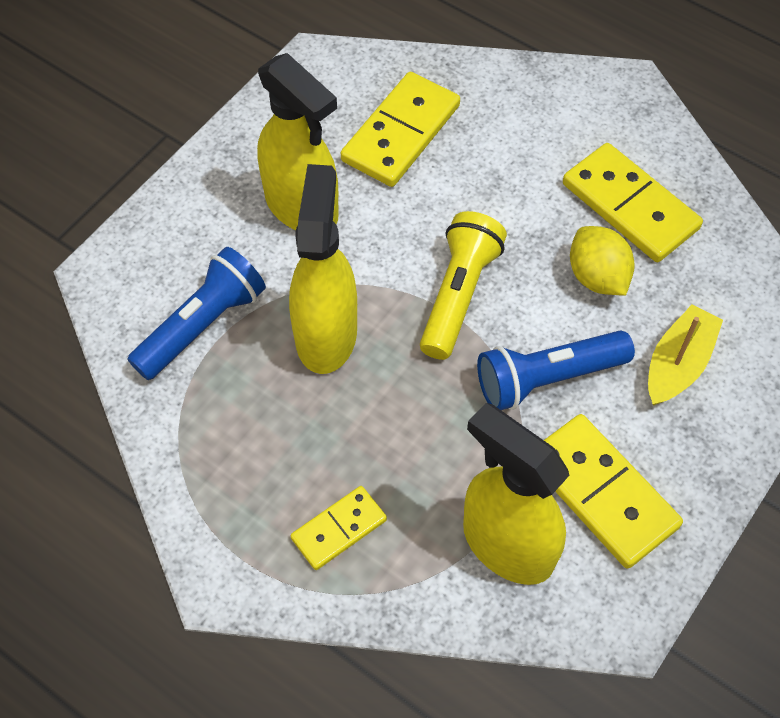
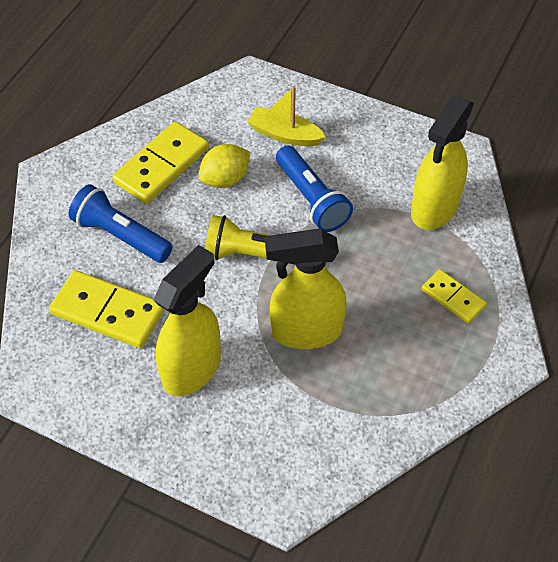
camera: 100 degrees left, 5 degrees down
(202, 325) = (316, 416): blue flashlight -> blue flashlight (121, 235)
(602, 492) = (385, 166): yellow domino -> none

